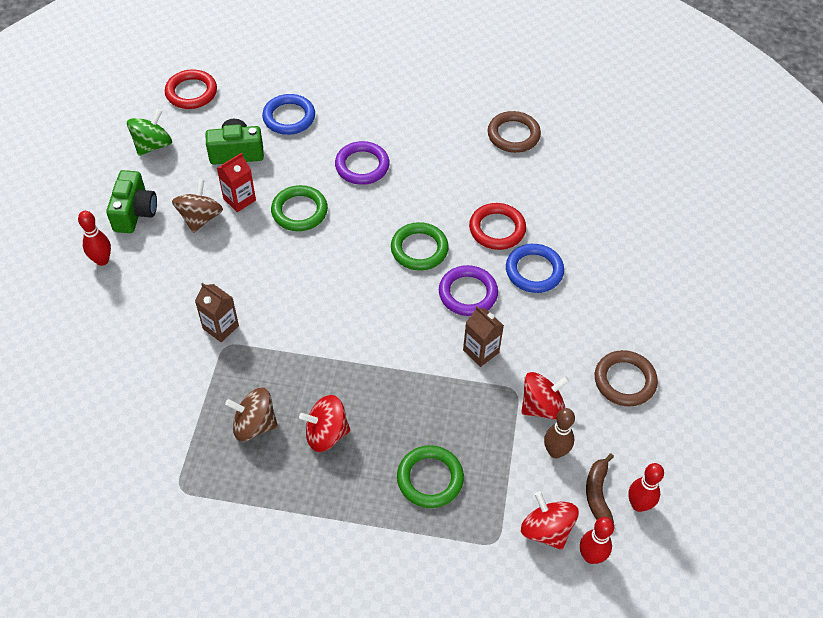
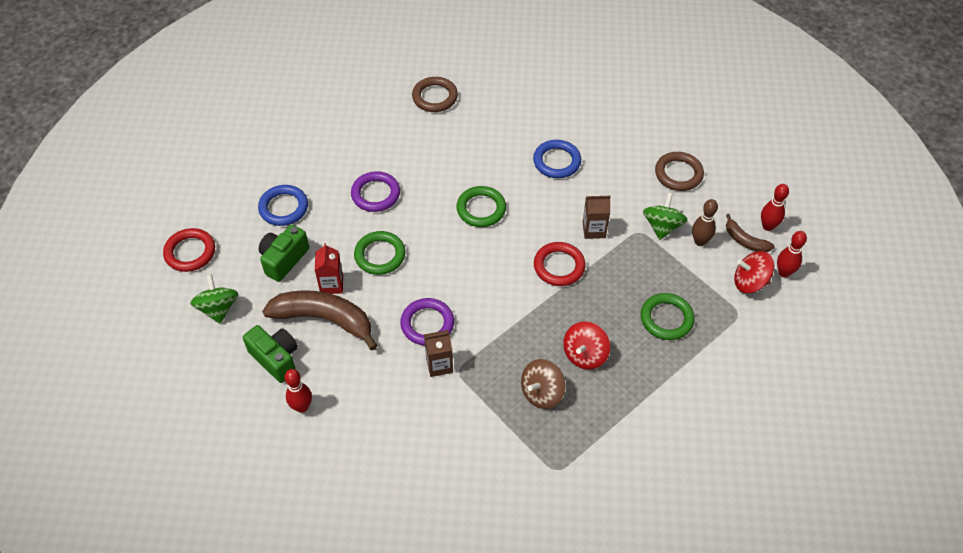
camera: 50 degrees left, 0 degrees up
(200, 218) = (325, 319): brown spinning top -> brown banana
(468, 293) = (542, 207): purple ring -> purple ring (427, 324)
(497, 229) = (505, 158): red ring -> red ring (559, 266)
(542, 407) = (662, 226): red spinning top -> green spinning top

